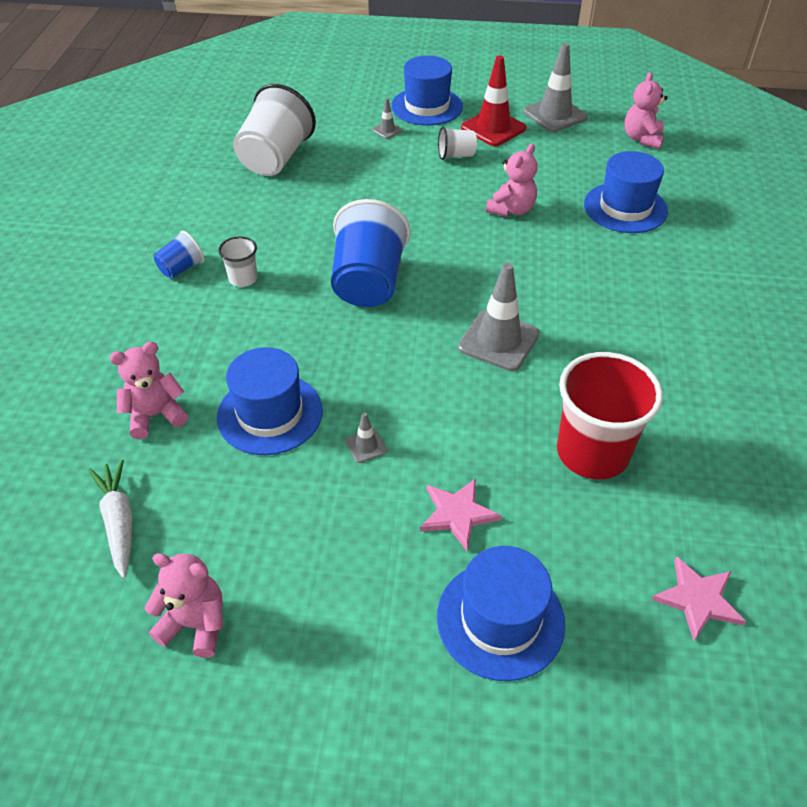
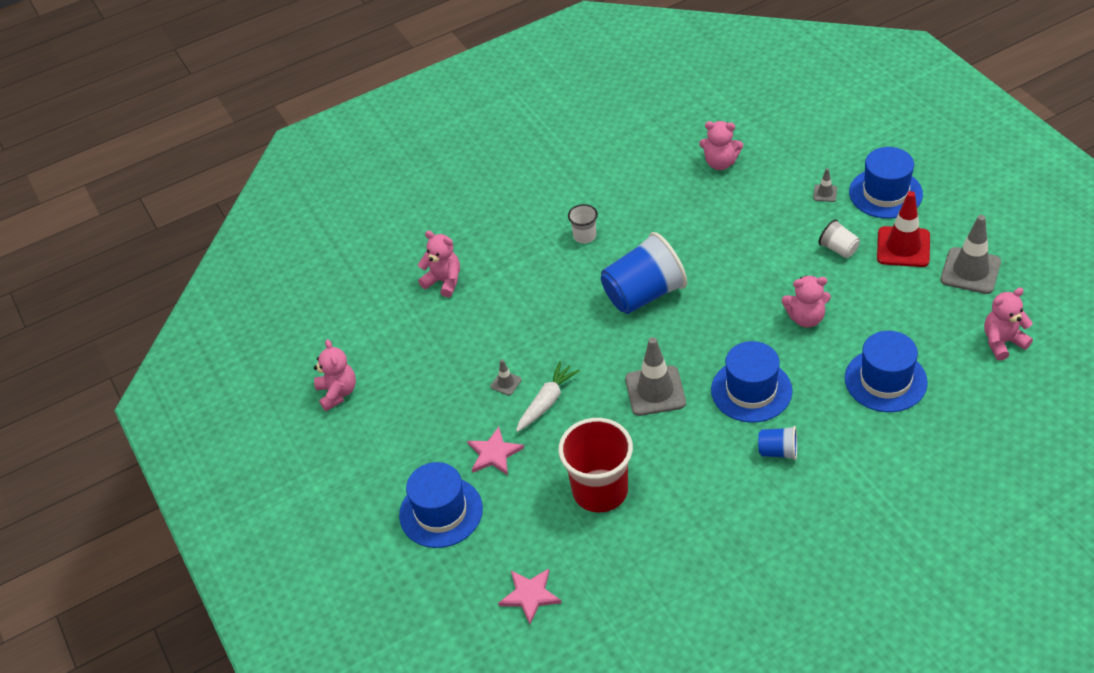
camera: 60 degrees right, 0 degrees up
(119, 522) = (367, 321): white carrot -> white carrot (546, 402)
(181, 268) = (564, 203): blue cup -> blue cup (778, 451)
(270, 414) = (490, 326): blue hat -> blue hat (751, 390)
(275, 158) = (720, 163): white cup -> pink teddy bear

